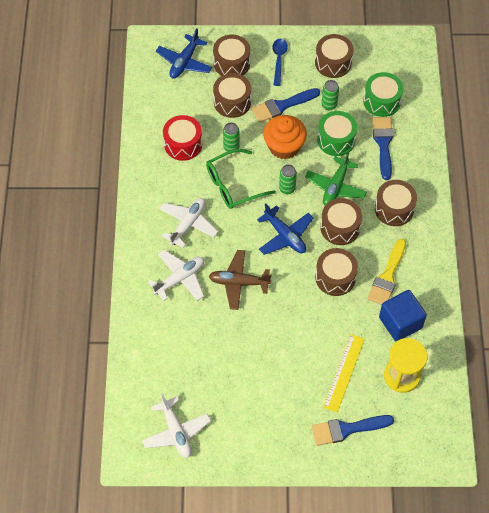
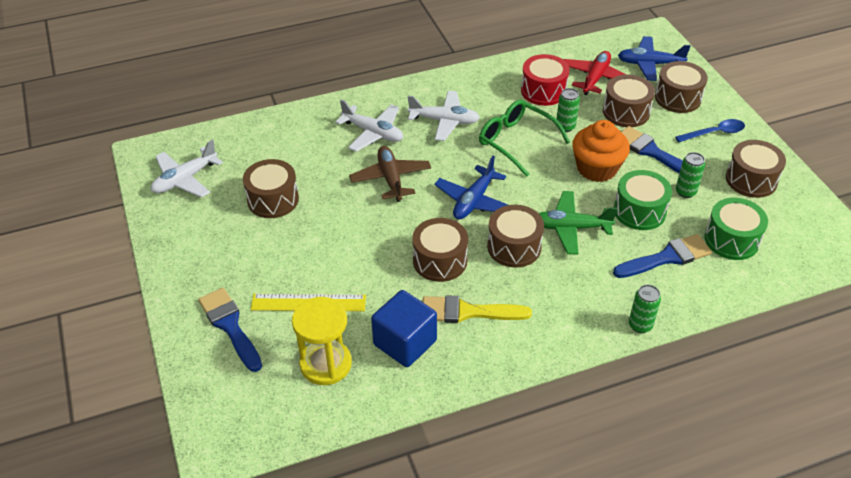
camera: 70 degrees right, 15 degrees down
(184, 104) = (595, 78): none -> red plane
(287, 188) = (540, 186): green can -> green can (640, 325)
(394, 209) = (574, 293): brown drum -> brown drum (273, 200)

